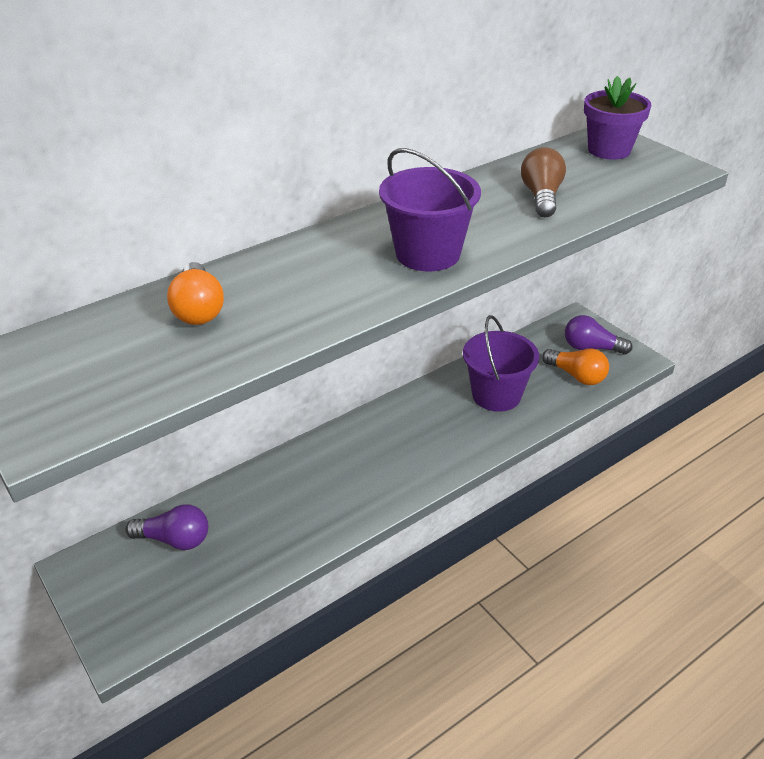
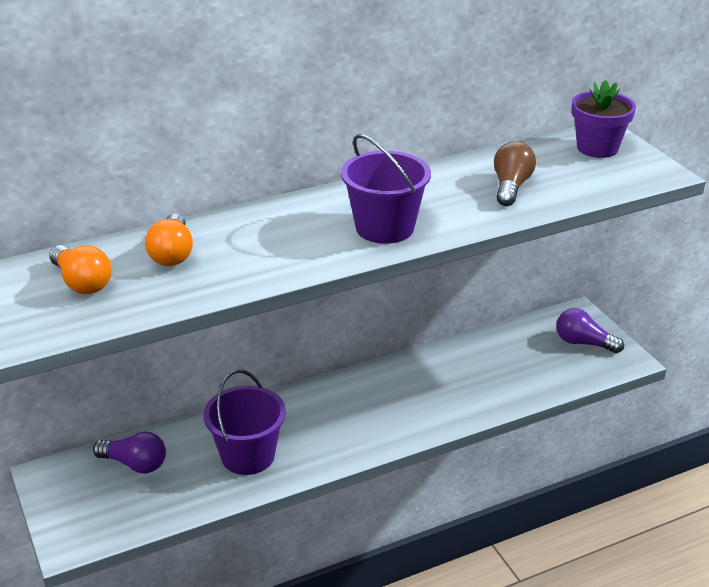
camera: 10 degrees right, 5 degrees down
(496, 395) = (471, 376): purple bucket -> purple bucket (248, 456)
(576, 376) = (559, 368): orange light bulb -> orange light bulb (82, 283)

